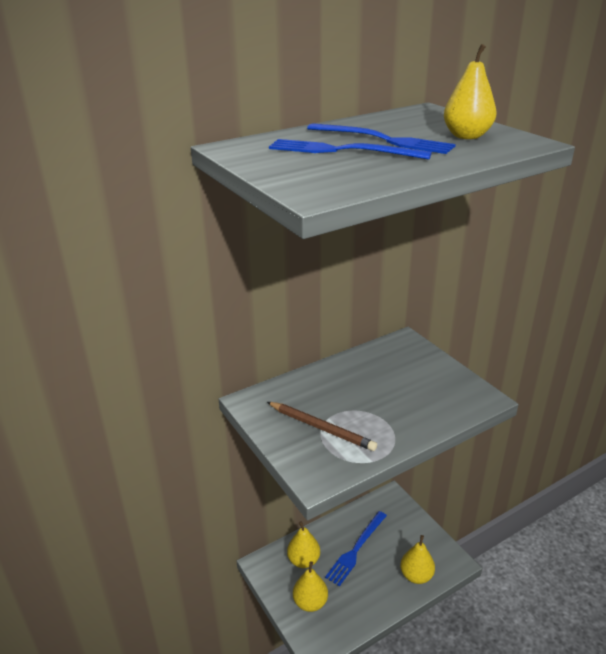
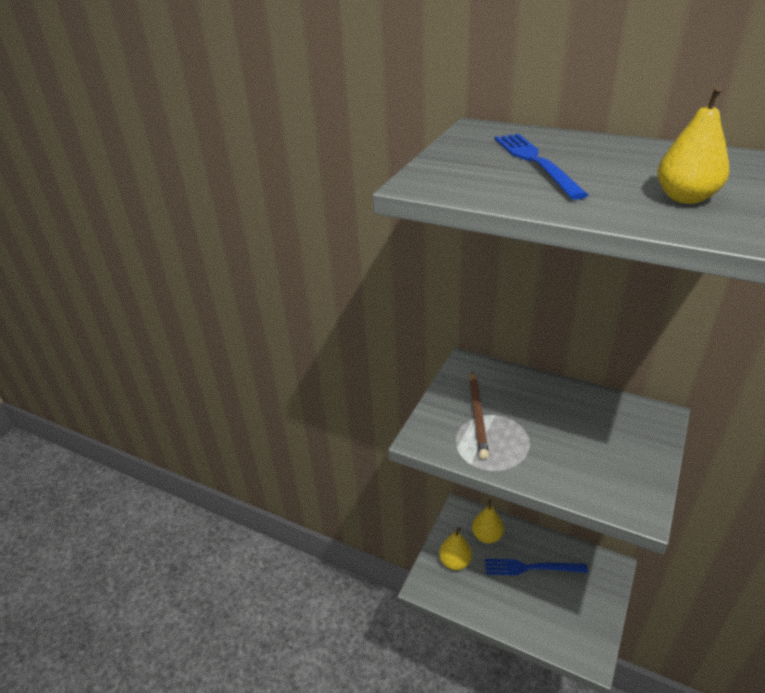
camera: 60 degrees right, 5 degrees up
(382, 140) = (596, 167): blue fork -> none
(416, 575) = (547, 630): yellow pear -> none

